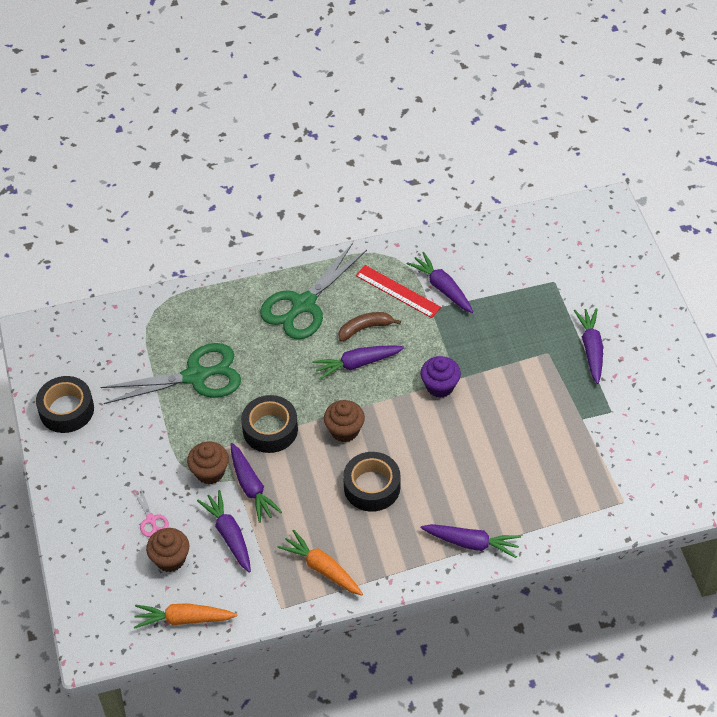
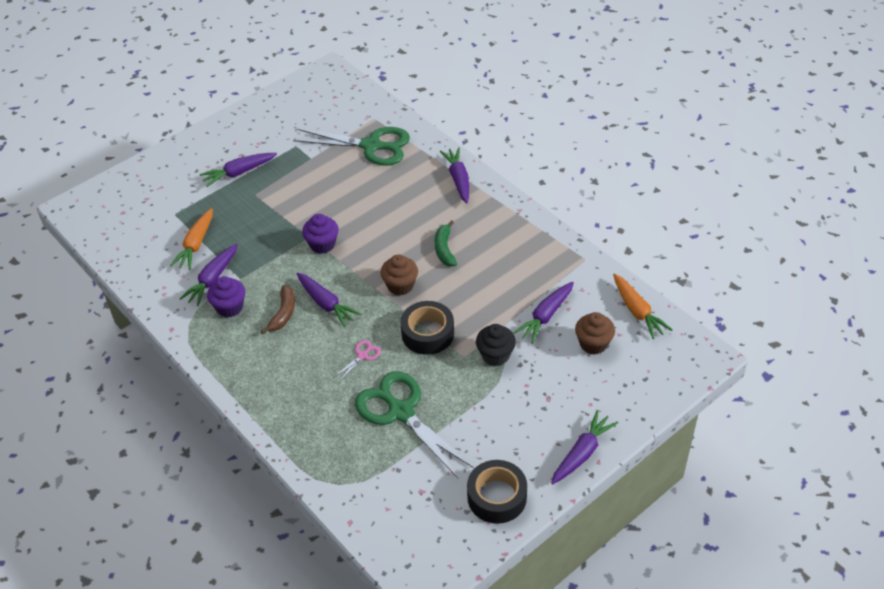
camera: 115 degrees left, 5 degrees down
(151, 519) = (567, 374): pink scissors -> pink scissors (362, 356)
(210, 472) = (495, 355): brown cupcake -> black cupcake
(251, 487) = (492, 321): purple carrot -> purple carrot (582, 453)
(304, 304) = (276, 367): green scissors -> green scissors (371, 146)
(322, 568) = (535, 250): orange carrot -> orange carrot (196, 245)
(365, 328) = (283, 313): brown banana -> brown banana turned 120 degrees counterclockwise
(372, 487) = (444, 249): black tape -> green banana
(398, 291) = (229, 307): red ruler -> purple cupcake

